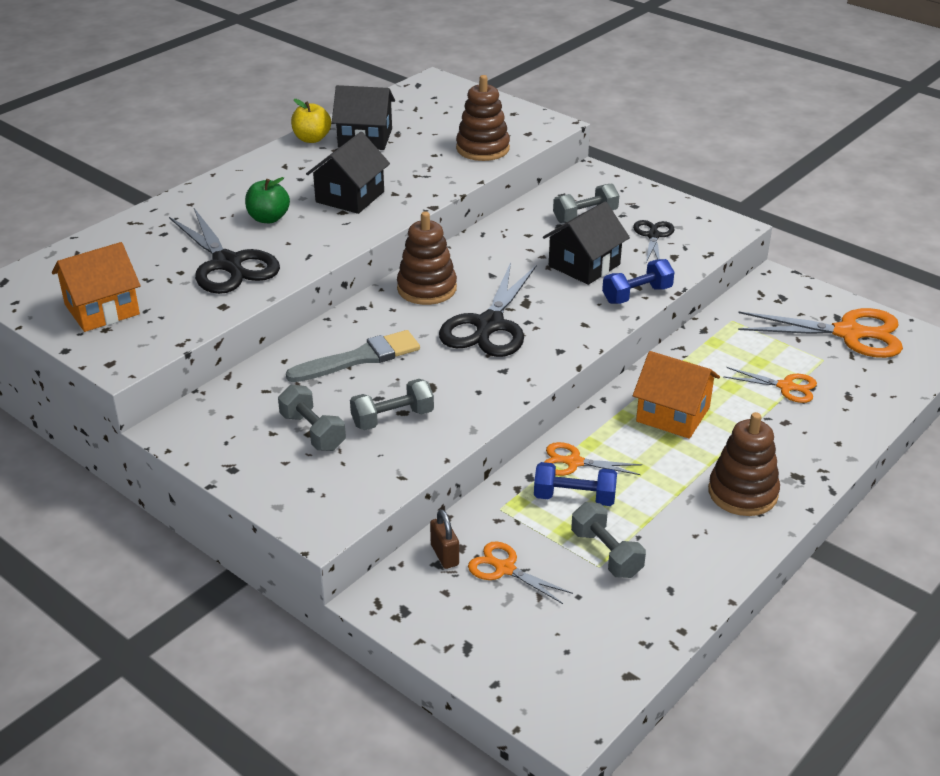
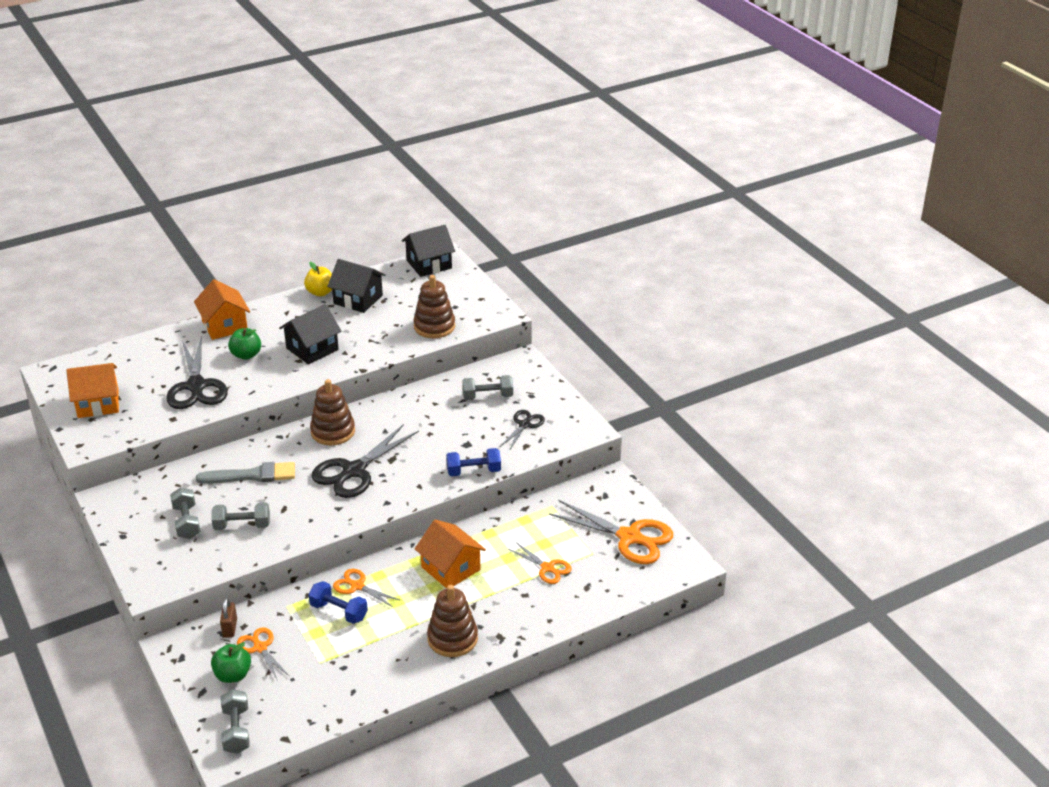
camera: 20 degrees right, 0 degrees up
(214, 193) = (224, 325): none -> orange house
(494, 613) = (233, 675): none -> green apple
(584, 265) = (455, 438): black house -> black house (429, 264)
(606, 553) = (330, 656): grey dumbbell -> grey dumbbell (236, 730)

